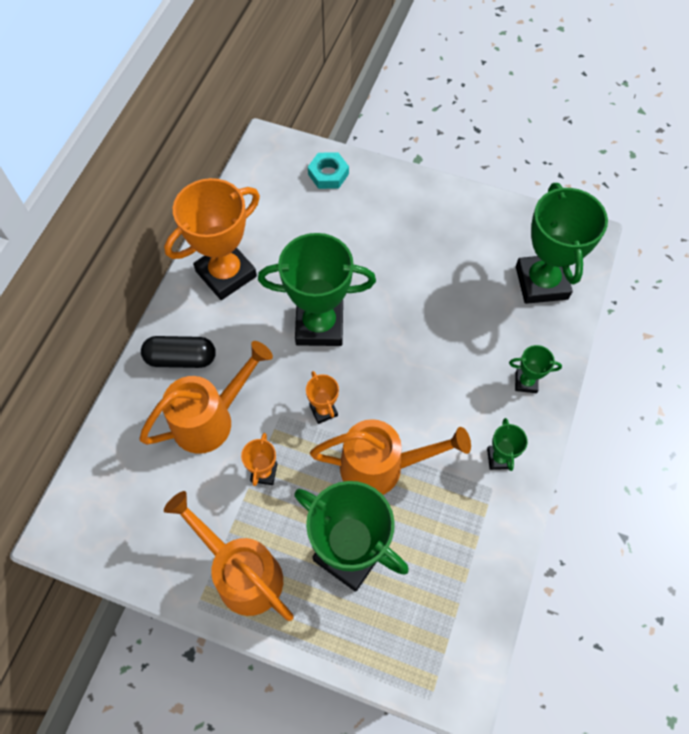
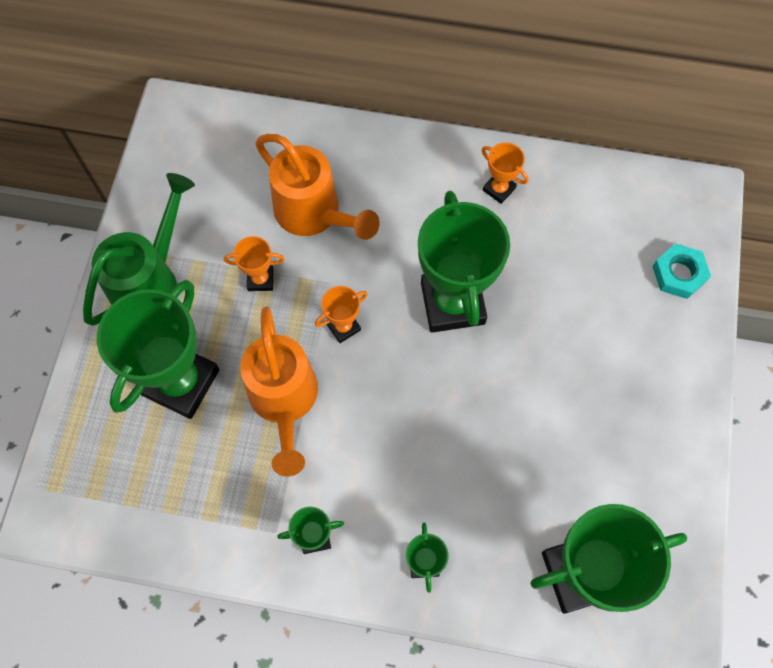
camera: 80 degrees right, 5 degrees up
(181, 358) = (380, 169): black capsule -> none
(226, 274) = (499, 189): orange trophy -> orange trophy, size x0.45
(242, 573) = (150, 281): orange watering can -> green watering can

